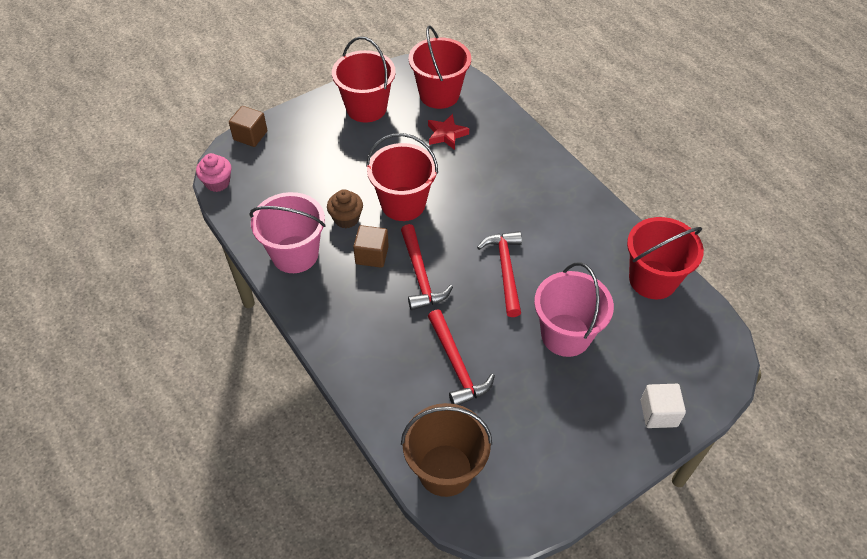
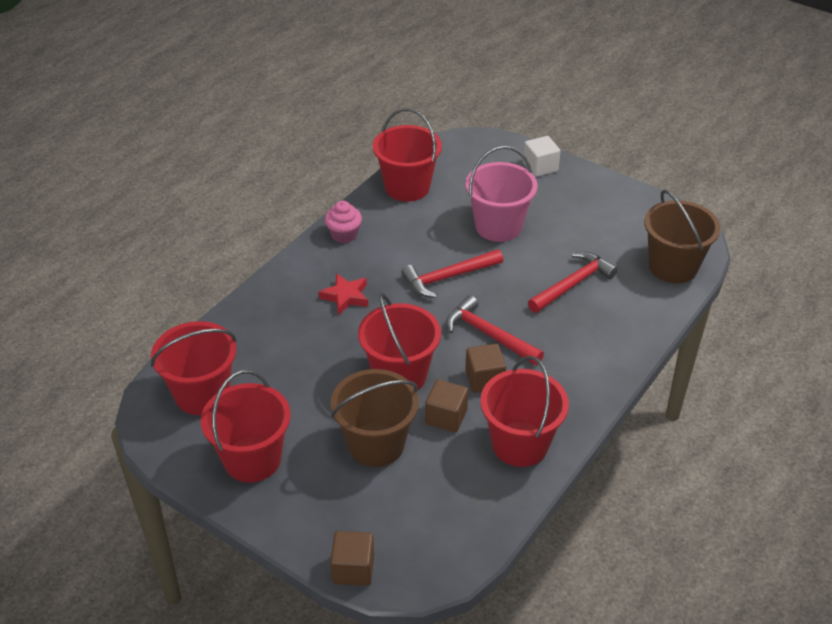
camera: 110 degrees left, 10 degrees down
(217, 183) = (453, 569): pink cupcake -> pink cupcake (344, 235)
(295, 254) = (520, 444): pink bucket -> red bucket
(343, 172) = (376, 444): none -> brown bucket
(346, 219) = (446, 417): brown cupcake -> brown cube
(420, 275) = (488, 334): red hammer -> red hammer turned 105 degrees counterclockwise
(446, 134) = (273, 368): red star -> red star (345, 296)

